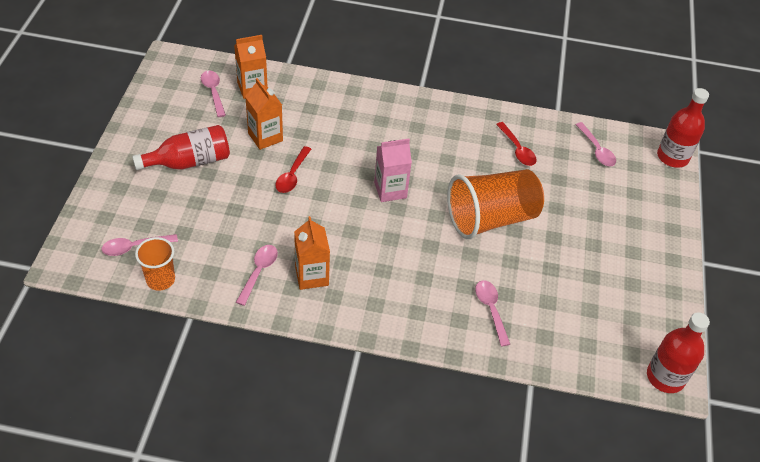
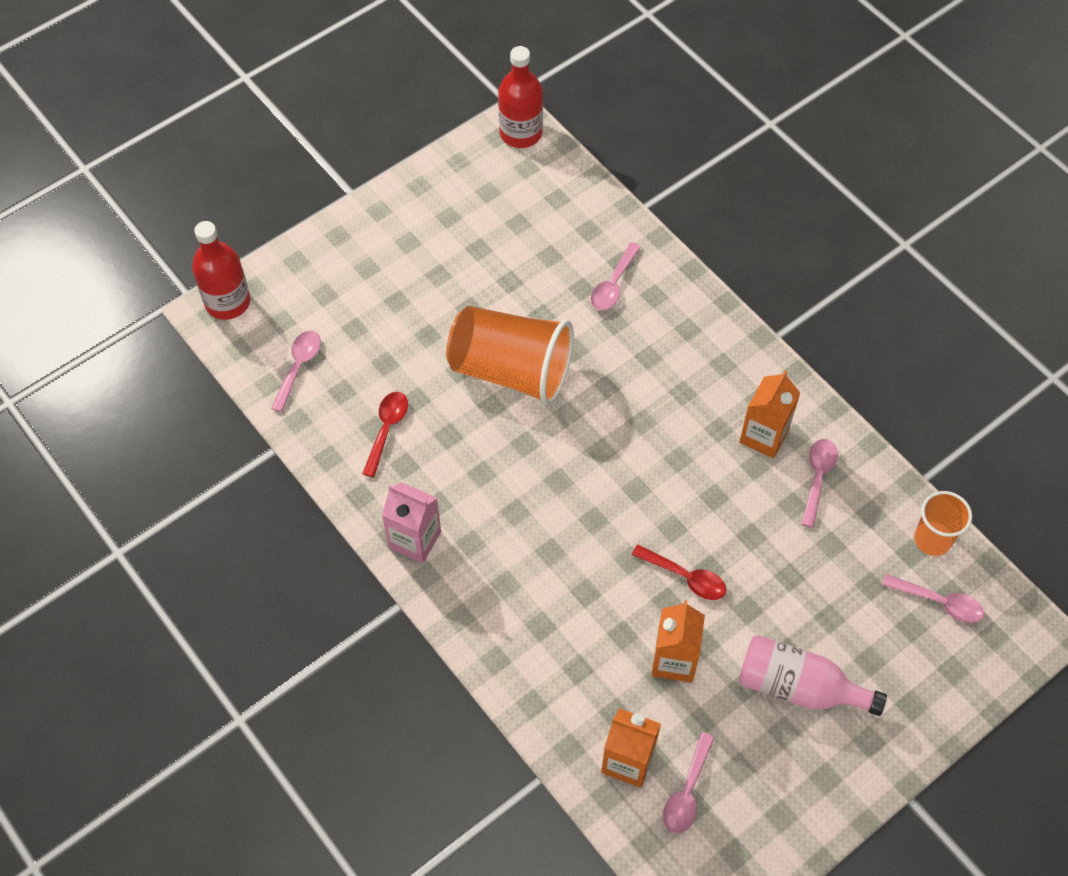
camera: 135 degrees left, 10 degrees up
(189, 161) = (798, 687): red bottle -> pink bottle
(259, 272) = (817, 478): pink spoon -> pink spoon turned 135 degrees clockwise
(292, 175) = (685, 577): red spoon -> red spoon turned 60 degrees clockwise
(390, 190) = (587, 479): pink carton -> pink carton (415, 539)

